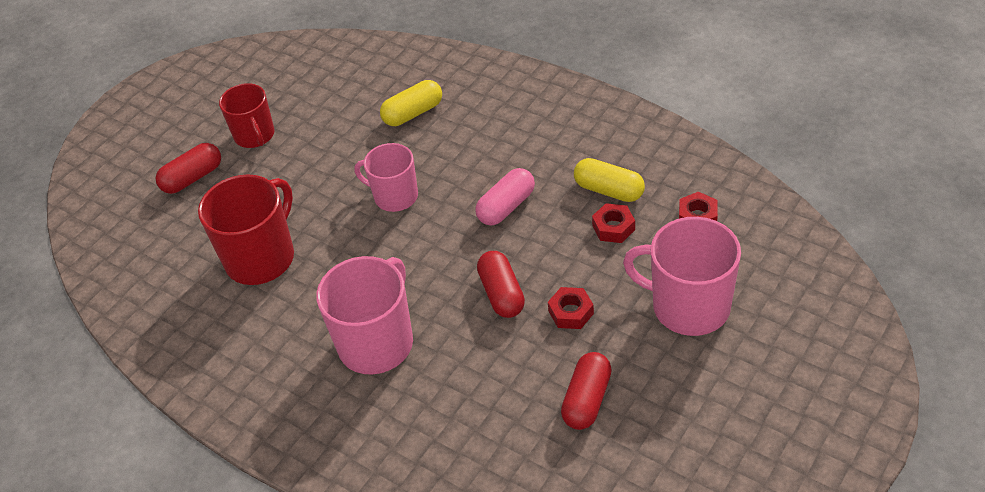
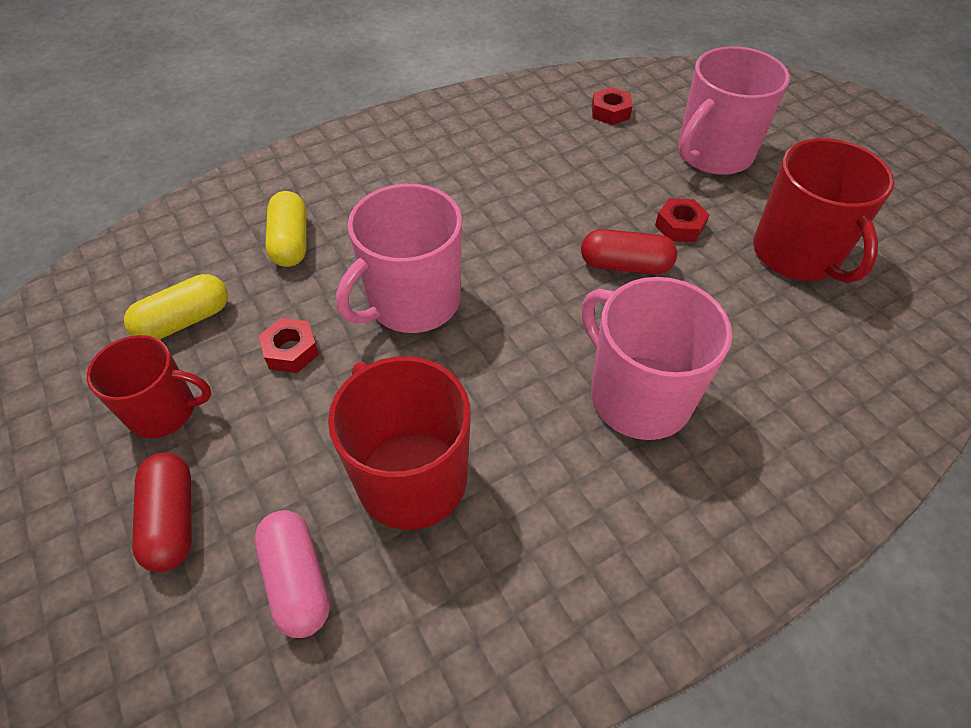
camera: 70 degrees left, 5 degrees up
(395, 196) = (412, 302): pink mug -> pink mug, size x1.55
(506, 207) = (503, 220): pink capsule -> pink capsule (297, 580)
(586, 400) = (797, 254): red capsule -> red mug
(609, 190) = (536, 147): yellow capsule -> yellow capsule (185, 321)
(613, 228) = (587, 162): red nut -> red nut (291, 351)

